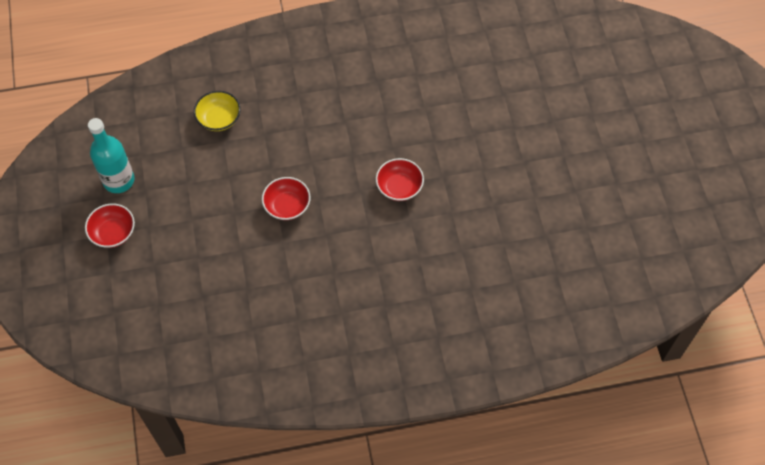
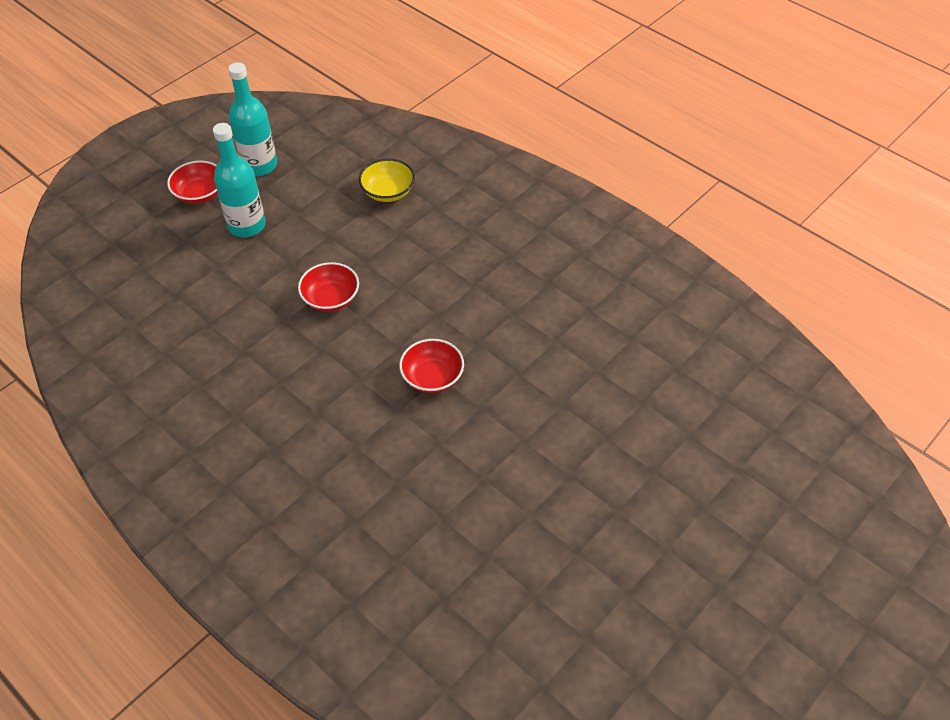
camera: 55 degrees right, 10 degrees down
(173, 219) = (247, 225): none -> turquoise bottle

